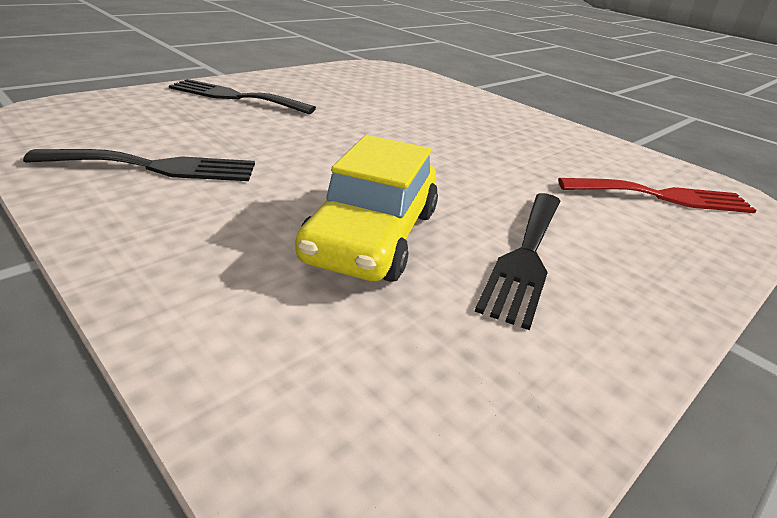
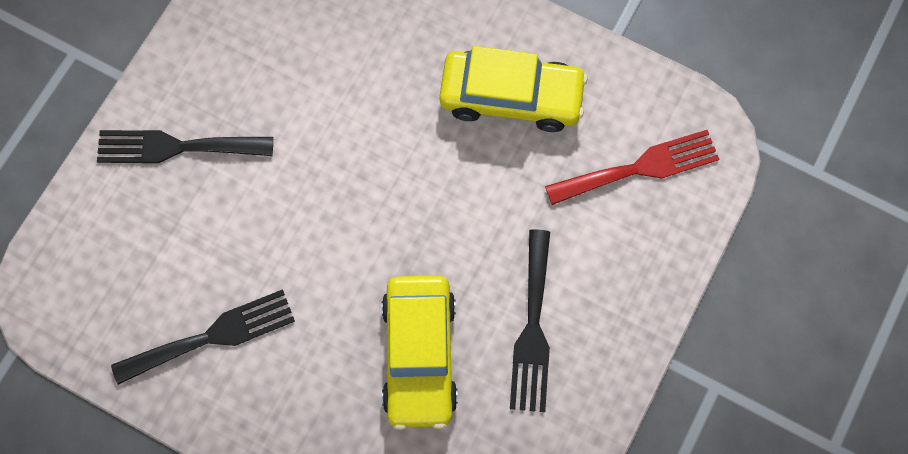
camera: 15 degrees left, 40 degrees up
(532, 141) = (511, 97): none -> yellow car

